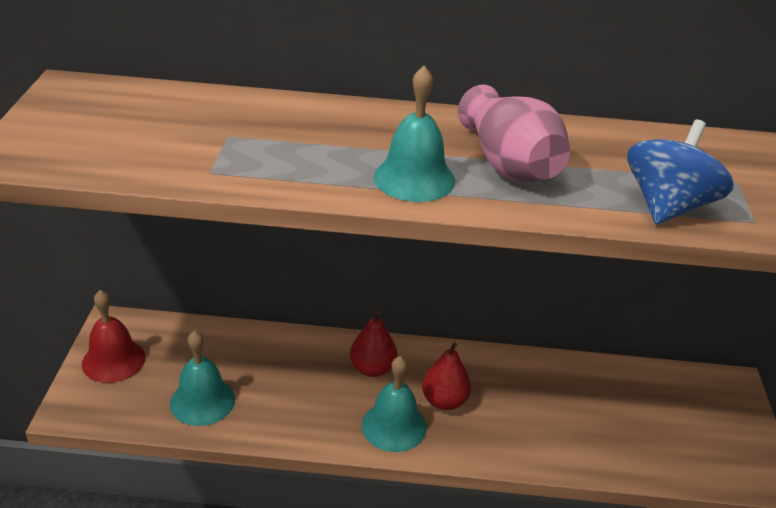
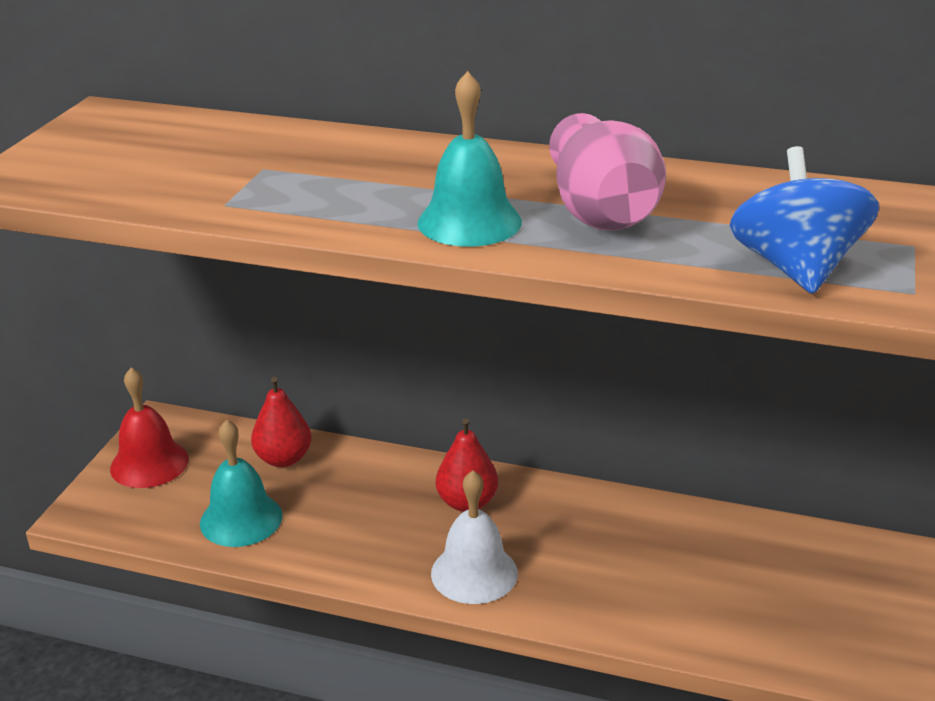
camera: 15 degrees right, 5 degrees down
(394, 426) = (474, 573): turquoise bell -> white bell
(444, 401) = (551, 550): red pear -> red pear (283, 459)
(668, 206) = (796, 269): blue spinning top -> blue spinning top turned 45 degrees counterclockwise

